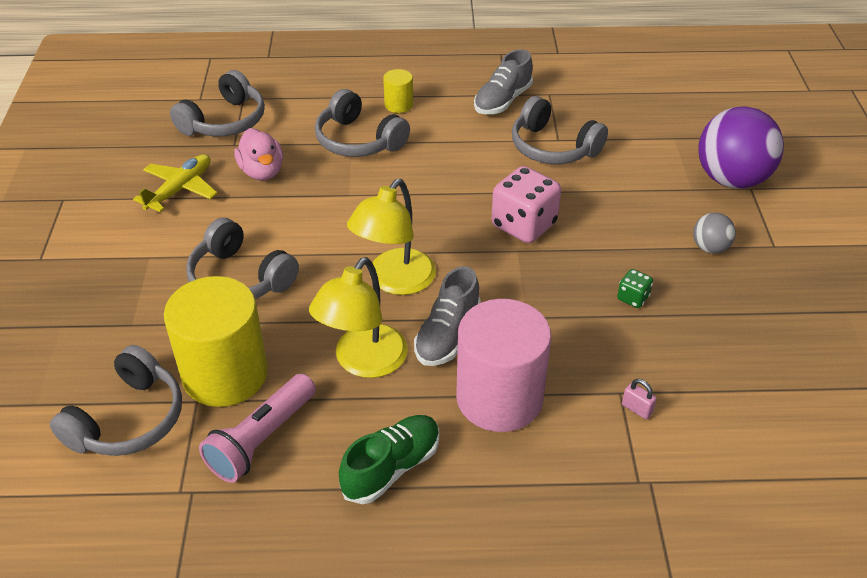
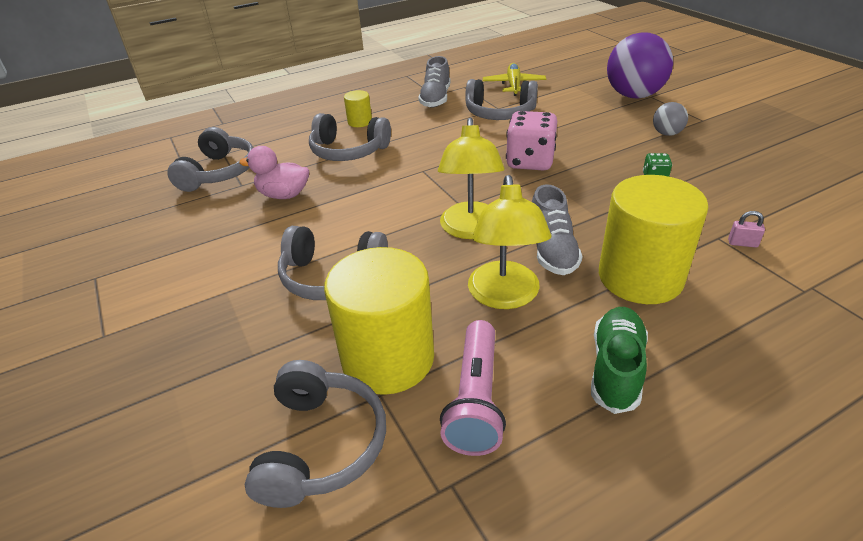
camera: 25 degrees left, 5 degrees down
(180, 189) = (215, 230): yellow plane -> yellow plane (514, 85)
(262, 172) = (284, 195): pink duck -> pink duck turned 150 degrees clockwise
(499, 398) = (640, 277): pink cylinder -> yellow cylinder

